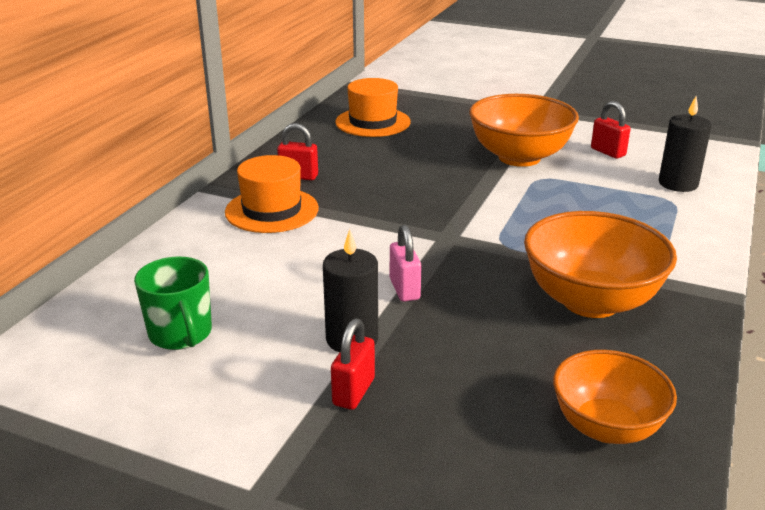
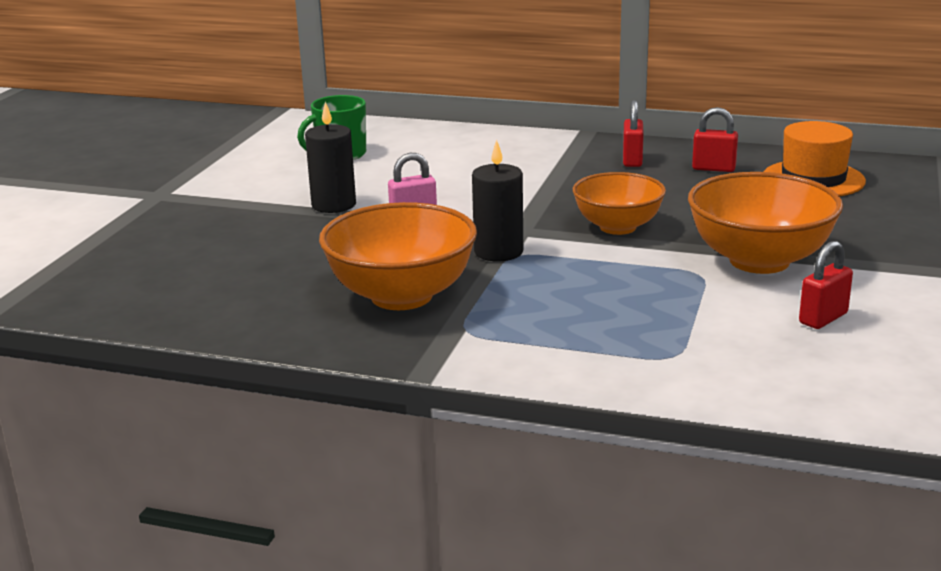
camera: 85 degrees right, 5 degrees down
(272, 210) = (550, 158): orange hat -> none
(354, 392) = (264, 211): red padlock -> red padlock (713, 168)
(606, 427) = (206, 297): orange bowl -> orange bowl (618, 227)
(678, 184) = (736, 364): black candle -> black candle (498, 252)

